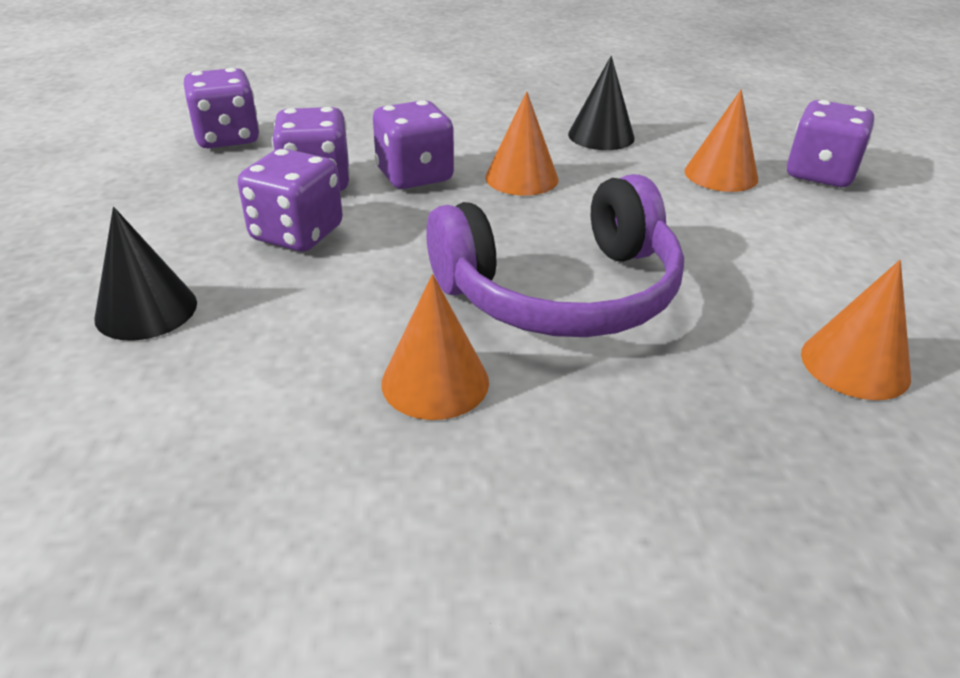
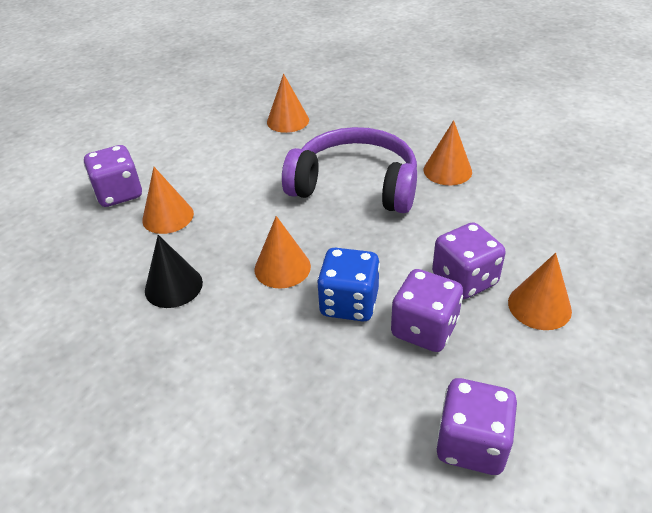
camera: 140 degrees left, 5 degrees up
(146, 310) = (571, 256): black cone -> none
(186, 239) = (539, 306): none -> orange cone
(414, 176) = (349, 303): purple dice -> blue dice

